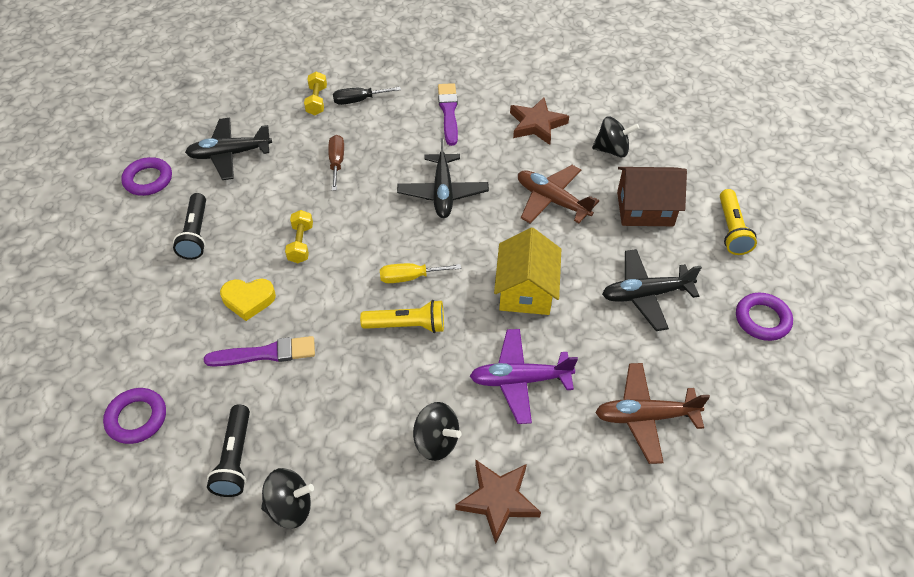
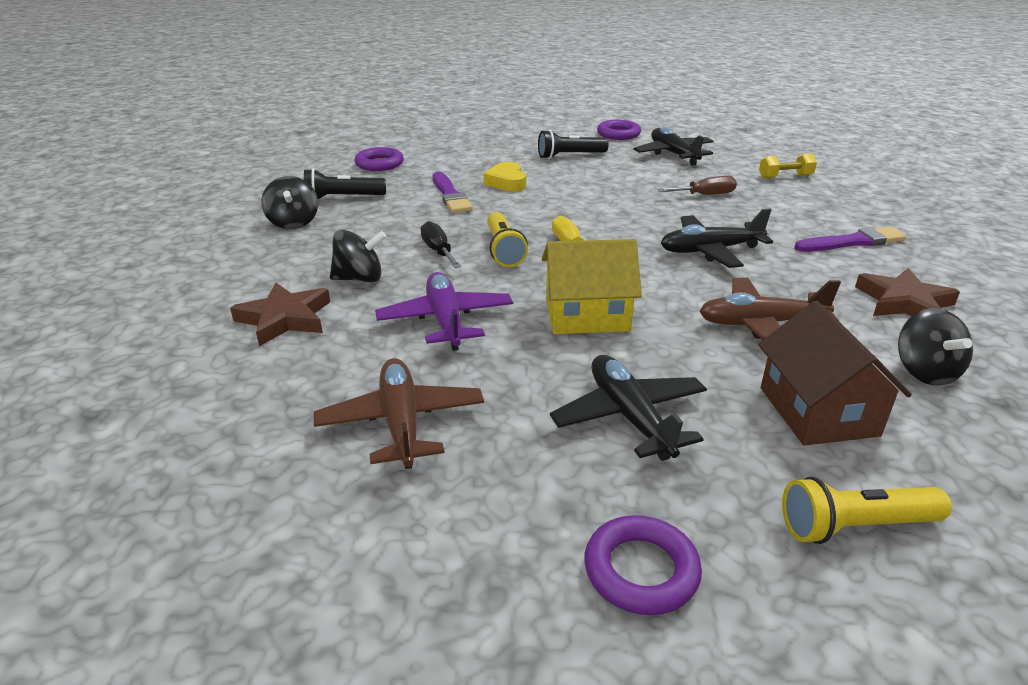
camera: 80 degrees right, 20 degrees down
(301, 244) = (584, 193): yellow dumbbell -> none
(358, 100) = (810, 194): black screwdriver -> black screwdriver (438, 251)
(436, 441) = (360, 278): black spinning top -> black spinning top turned 120 degrees counterclockwise
(552, 200) = (761, 324): brown plane -> brown plane turned 120 degrees counterclockwise

